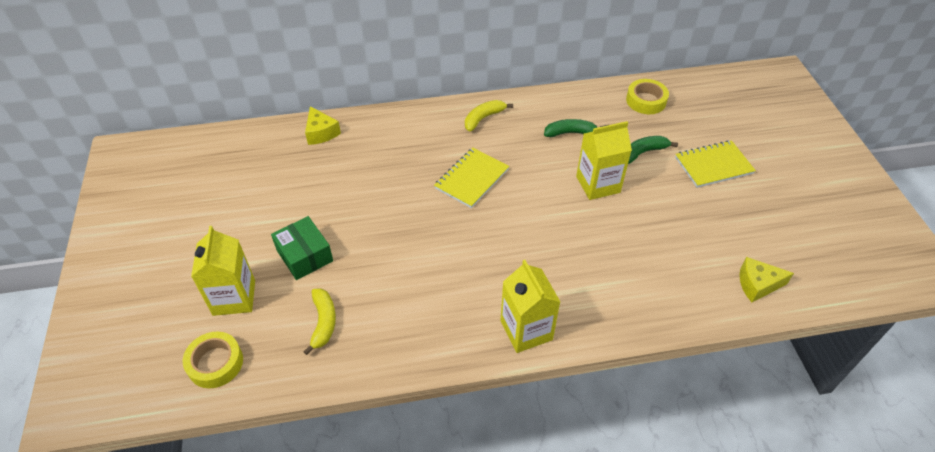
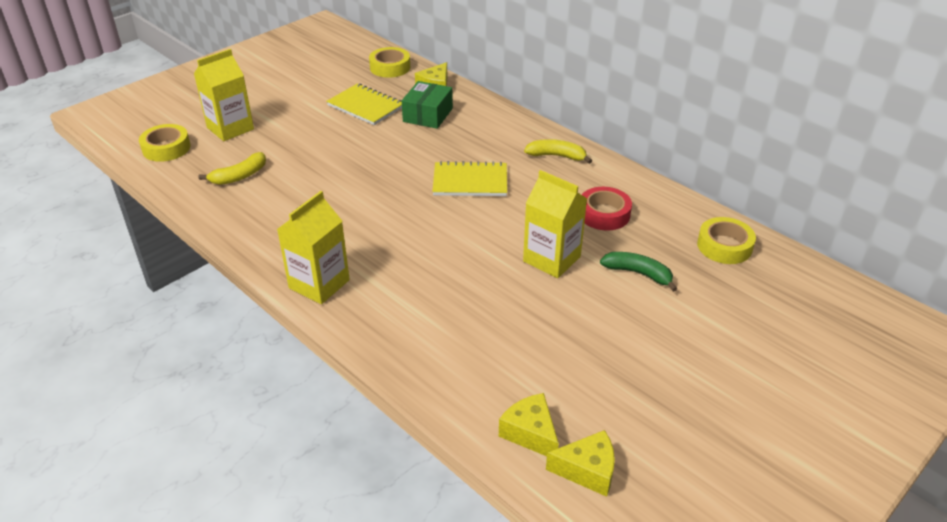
camera: 55 degrees right, 10 degrees down
(256, 143) = (390, 67): none -> yellow tape
(305, 255) = (297, 139): green box -> green box (428, 115)
(570, 133) = (604, 214): green banana -> red tape
(713, 165) = (684, 334): yellow notebook -> yellow notebook (365, 106)
(802, 274) = (587, 470): none -> yellow cheese

